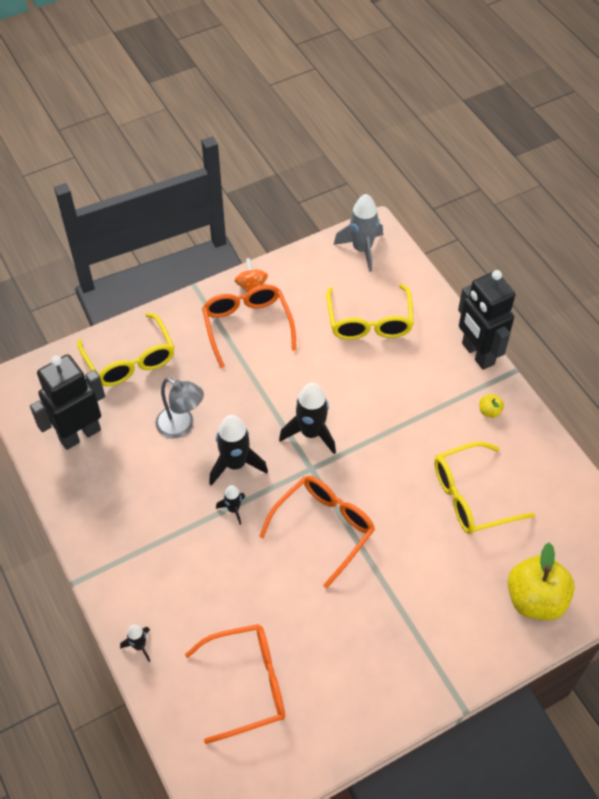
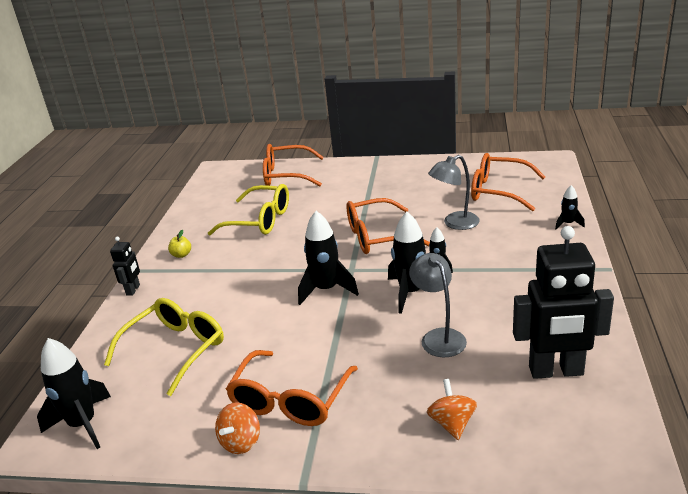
camera: 140 degrees left, 25 degrees down
(130, 360) = (452, 423): yellow glasses -> orange spinning top
(259, 589) = (455, 223): none -> grey lamp
(362, 249) = (83, 424): grey rocket -> black rocket
(477, 354) = (133, 290): black robot -> black robot, size x0.48
(535, 599) = (287, 175): yellow apple -> orange glasses

